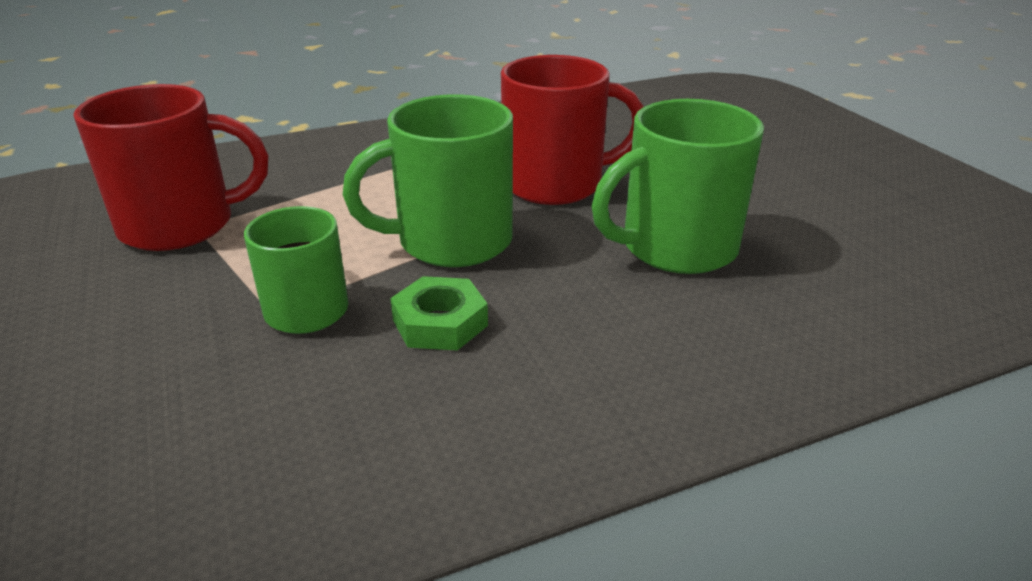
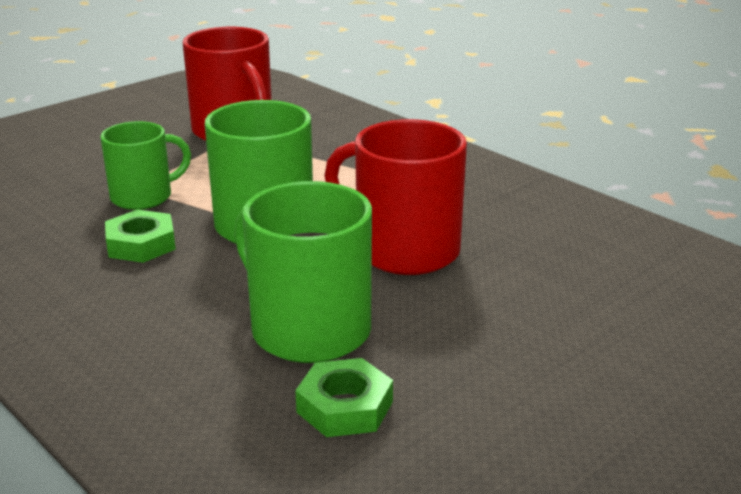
camera: 70 degrees right, 5 degrees down
(556, 184) = (403, 250): red mug -> red mug turned 150 degrees clockwise
(800, 250) = (344, 407): none -> green nut

